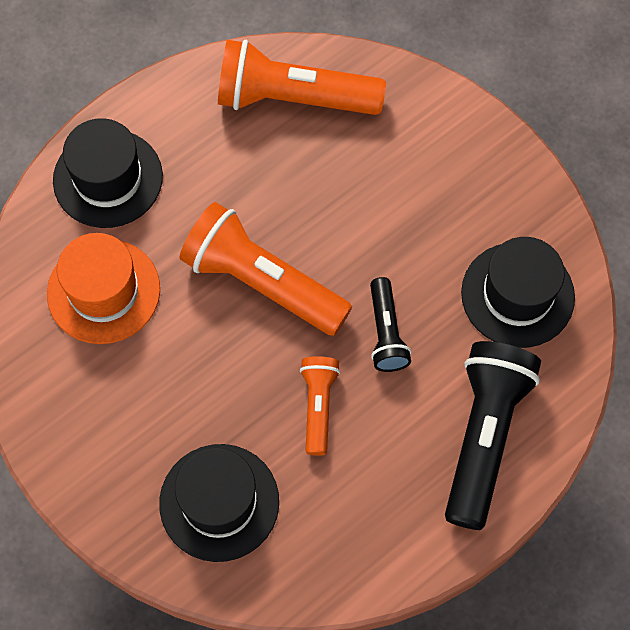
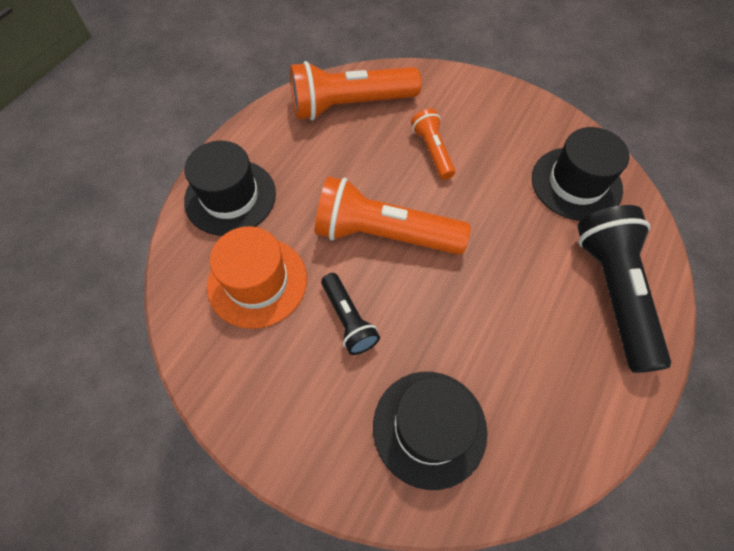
camera: 20 degrees left, 5 degrees down
(318, 406) = (473, 314): orange flashlight -> orange flashlight (432, 151)
(386, 333) = (497, 240): black flashlight -> black flashlight (349, 319)

